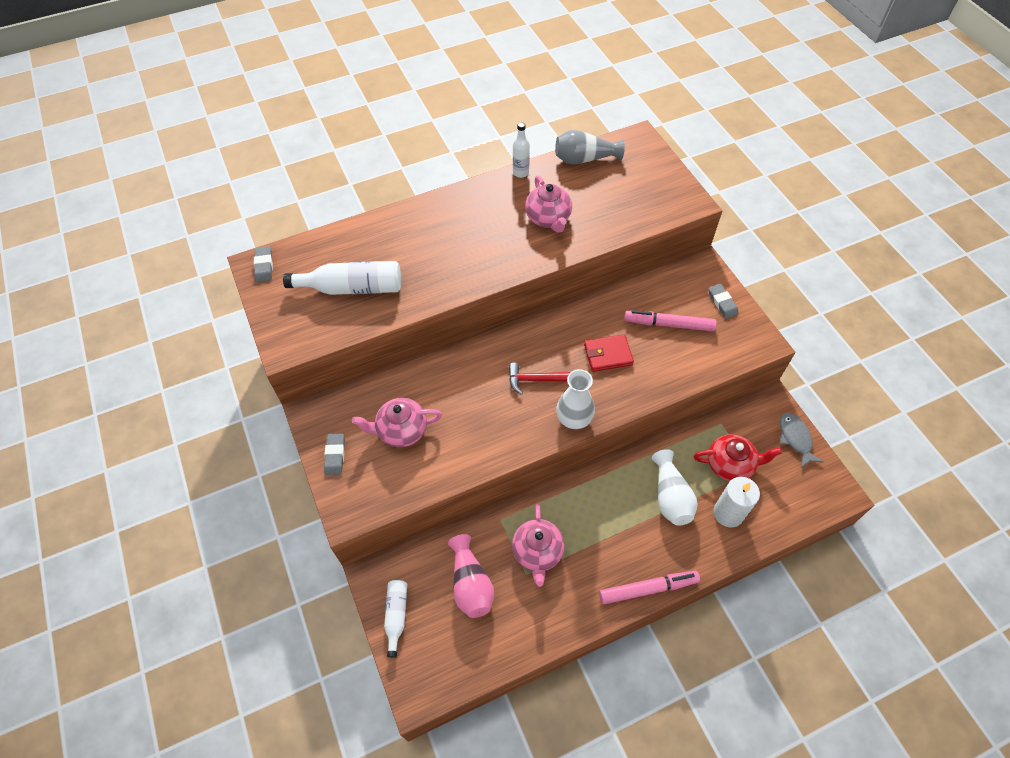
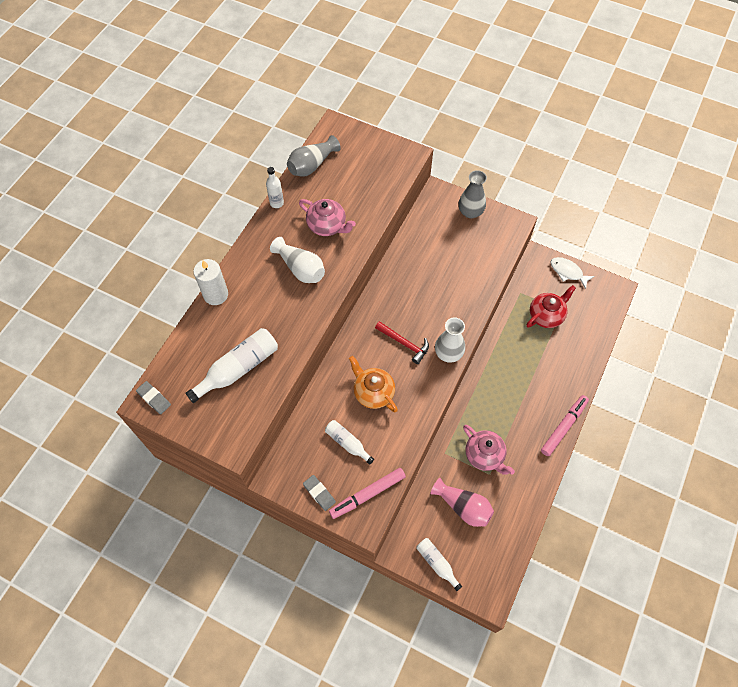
camera: 40 degrees left, 5 degrees up
(401, 430) = (347, 443): pink teapot -> white bottle
(467, 403) = (373, 392): none -> orange teapot
(539, 380) = (404, 343): red hammer -> red hammer turned 105 degrees counterclockwise
(608, 355) = (432, 296): red wallet -> none
(669, 324) = (451, 249): pink marker -> pink marker (367, 494)
(670, 496) = (530, 361): white vase -> white vase (300, 268)
(722, 303) = (470, 212): grey eraser -> grey vase
(728, 513) = (569, 346): white candle -> white candle (215, 294)
(795, 438) = (568, 272): grey fish -> white fish

